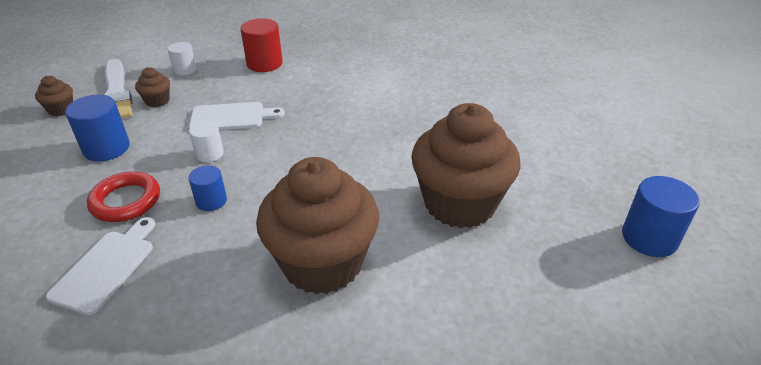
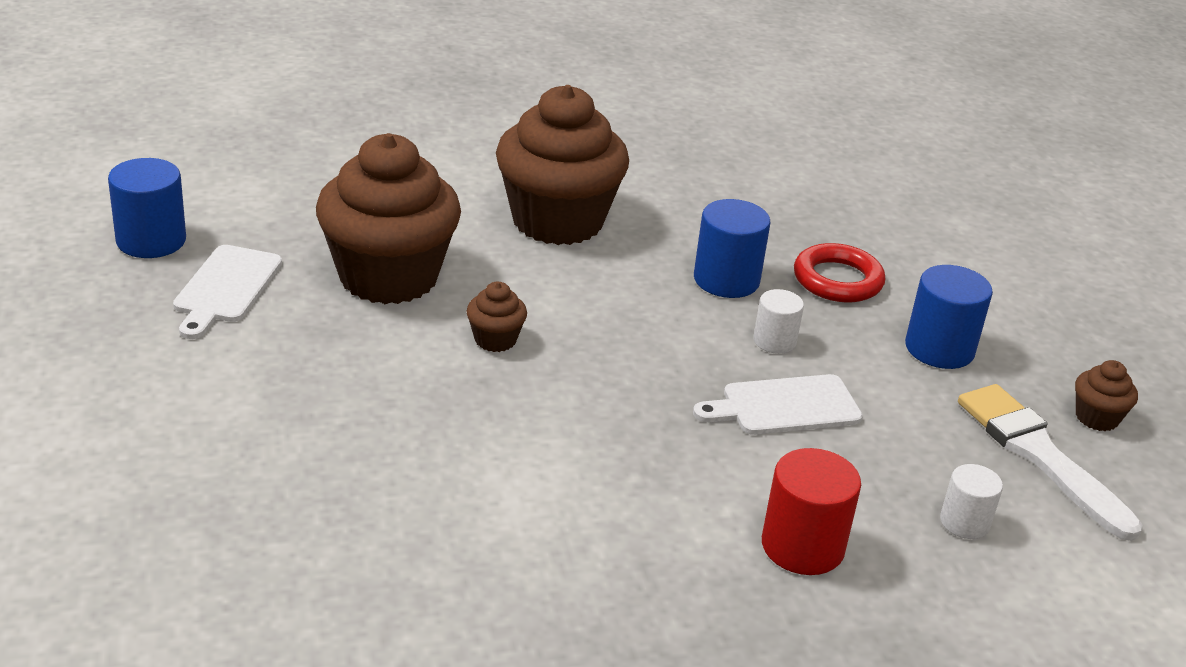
camera: 170 degrees right, 5 degrees down
(106, 267) = (795, 219): white cutting board -> white cutting board (226, 288)
(157, 101) = (946, 439): brown cupcake -> brown cupcake (495, 340)
(211, 201) = (726, 280): blue cylinder -> blue cylinder, size x1.62

